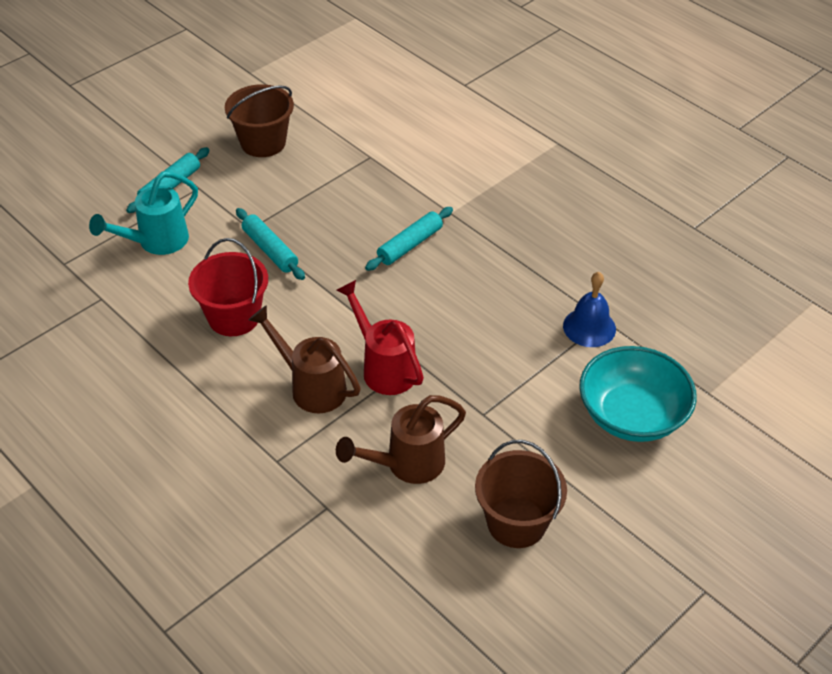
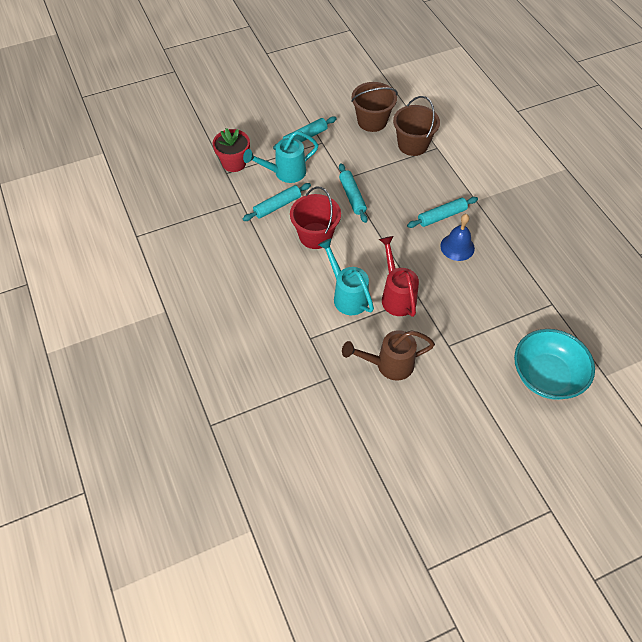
camera: 20 degrees right, 10 degrees up
(71, 247) = (234, 163): none -> red flower pot
(160, 290) = (277, 206): none -> turquoise rolling pin
(311, 386) = (347, 295): brown watering can -> turquoise watering can
(516, 522) = (444, 425): brown bucket -> brown bucket (413, 145)
(589, 327) = (540, 306): blue bell -> blue bell (457, 247)

